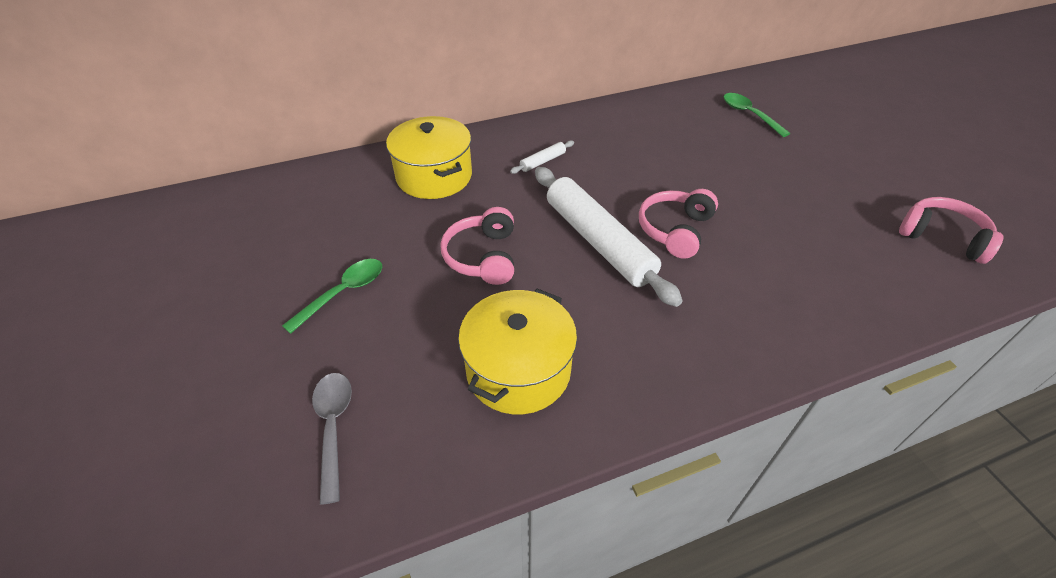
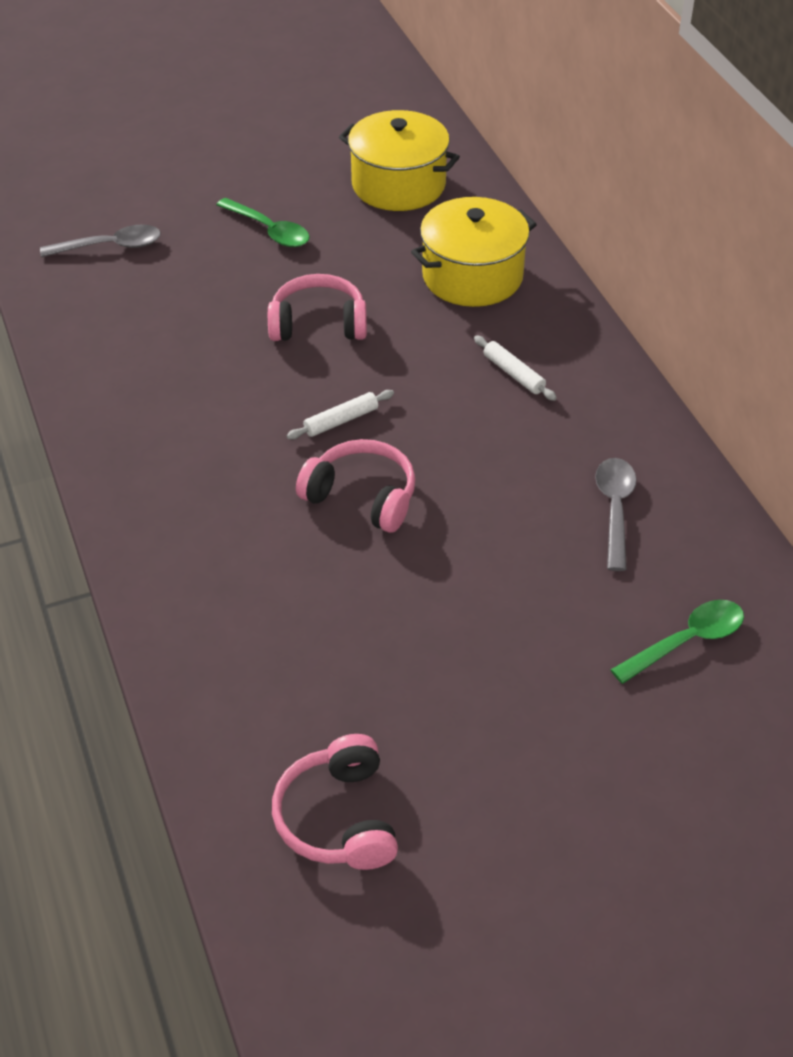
camera: 90 degrees right, 0 degrees up
(518, 370) = (152, 353): yellow pot -> yellow pot (398, 185)
(598, 241) = (341, 420): white rolling pin -> white rolling pin, size x0.41
(659, 130) = (614, 509): none -> grey spoon
(942, 237) = (338, 818): pink headphones -> pink headphones turned 135 degrees clockwise

